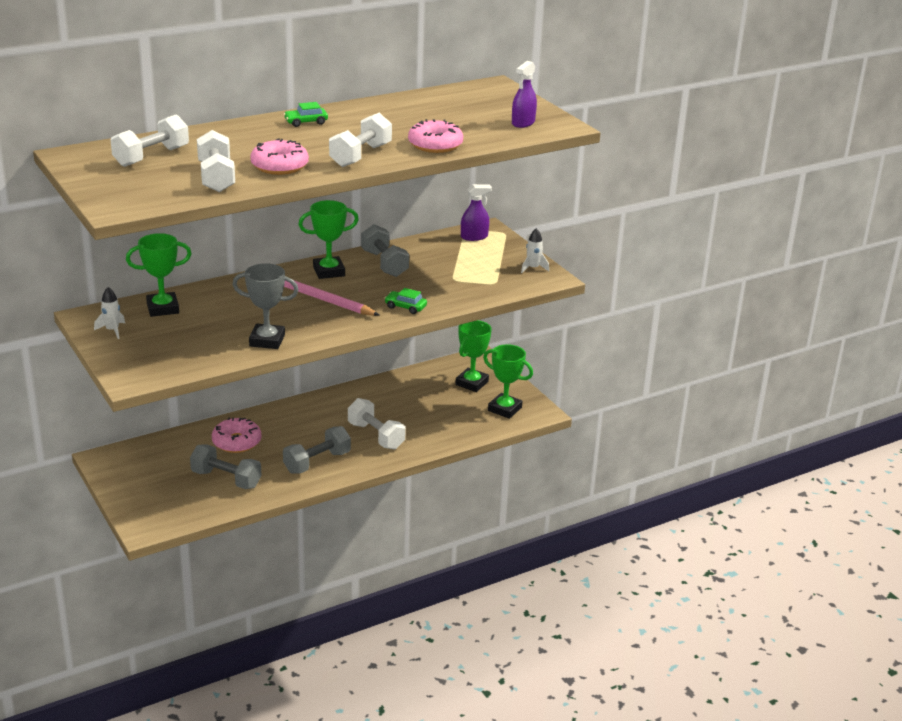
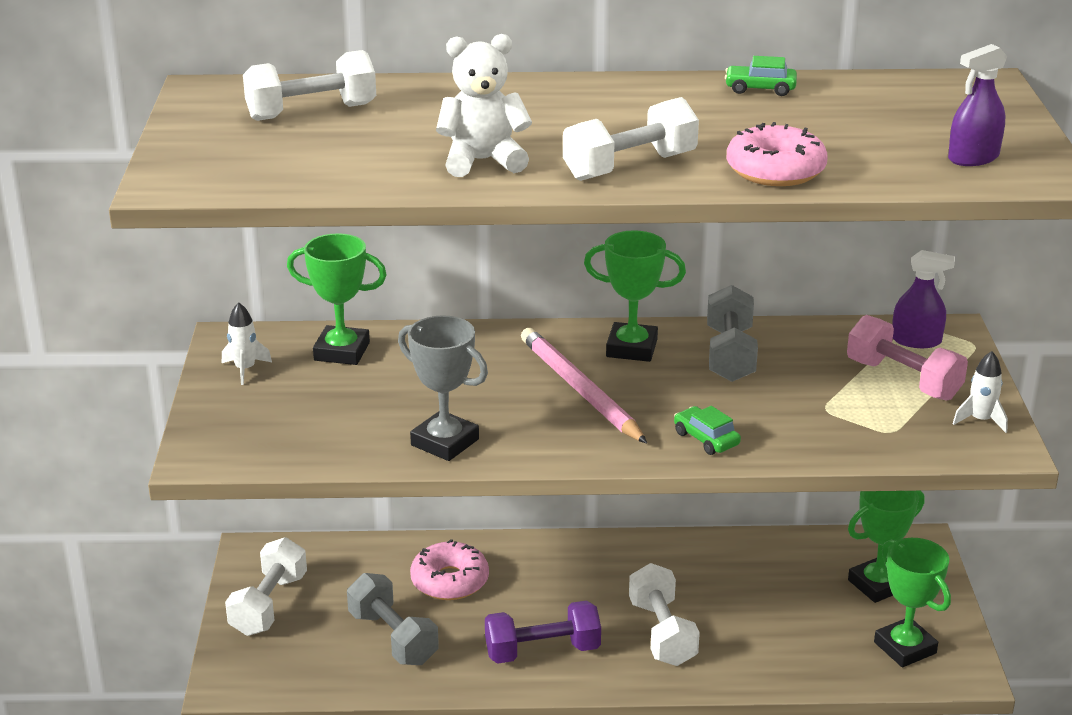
camera: 30 degrees right, 0 degrees up
(216, 177) = (368, 162): white dumbbell -> white dumbbell (269, 605)
(279, 166) = (482, 161): pink donut -> white teddy bear
(306, 122) = (599, 96): green car -> green car (760, 89)
(317, 462) = (542, 651): grey dumbbell -> purple dumbbell
(482, 257) = (903, 380): none -> pink dumbbell

